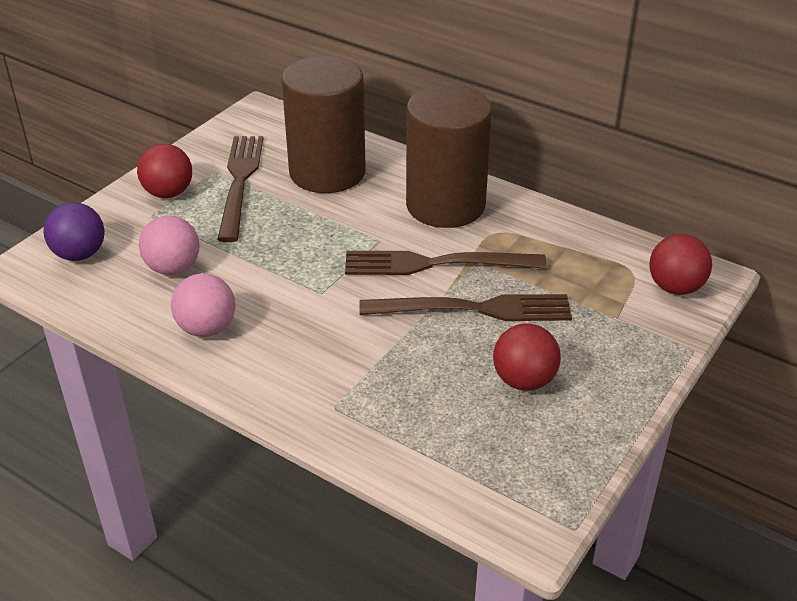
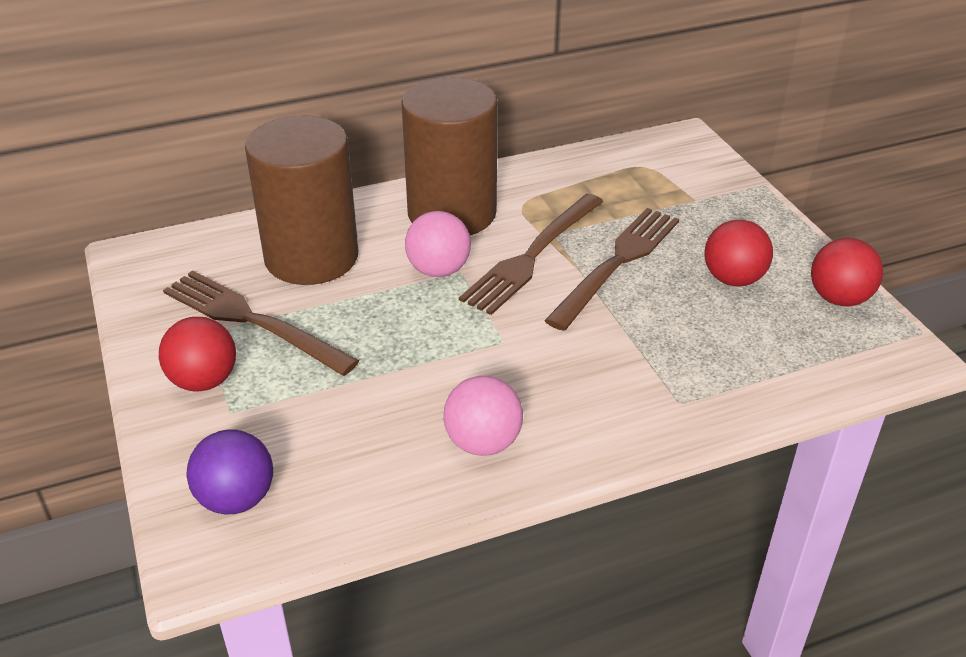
camera: 55 degrees left, 0 degrees up
(173, 268) = (351, 429): pink ball -> pink ball (438, 270)
(675, 287) = (684, 158): red ball -> red ball (839, 298)

